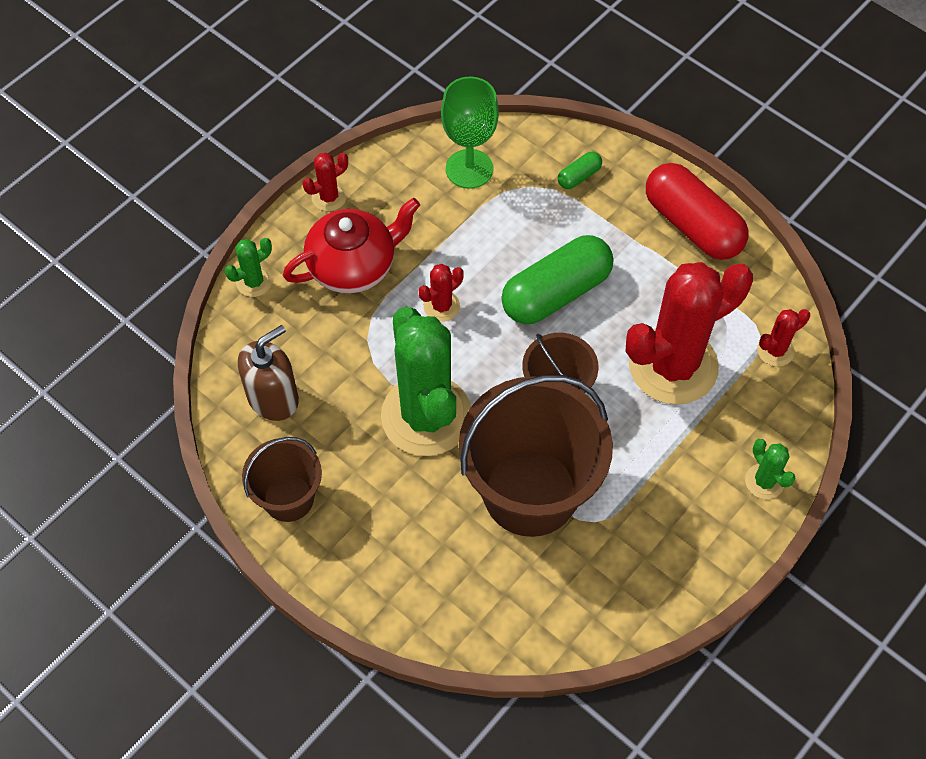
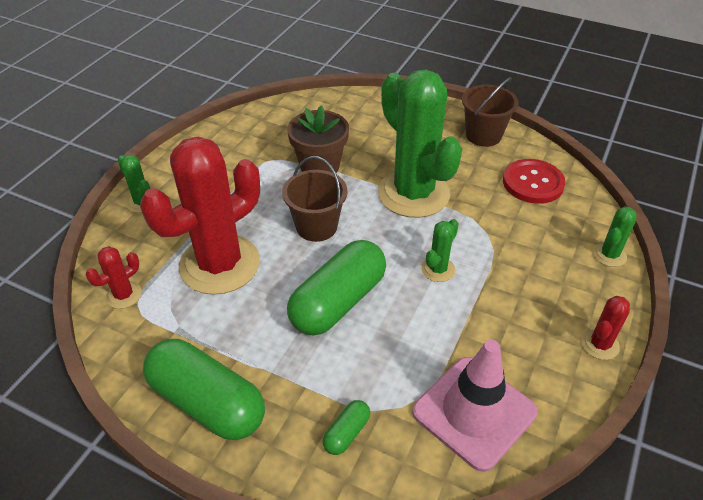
camera: 165 degrees right, 15 degrees down
(273, 398) = (533, 183): brown soap dispenser -> red button
(354, 266) = (533, 285): red teapot -> none
(441, 306) = (438, 269): red cactus -> green cactus
(469, 169) = (474, 412): green goblet -> pink traffic cone
(530, 492) = (319, 166): brown bucket -> brown flower pot
(692, 225) = (207, 402): red capsule -> green capsule

